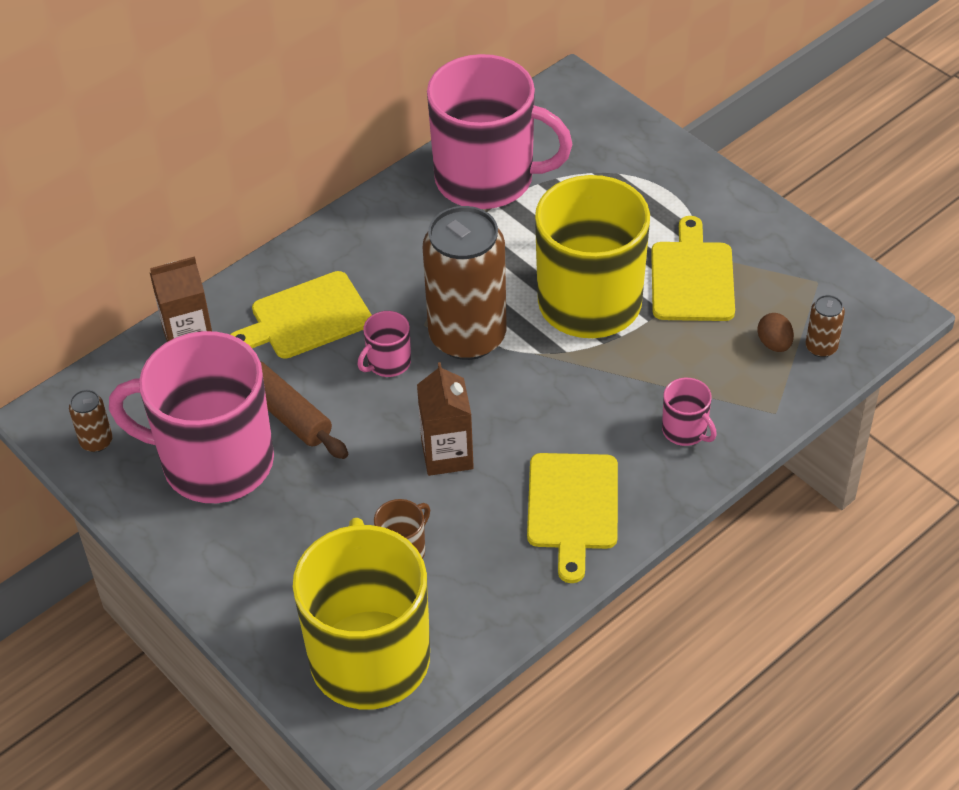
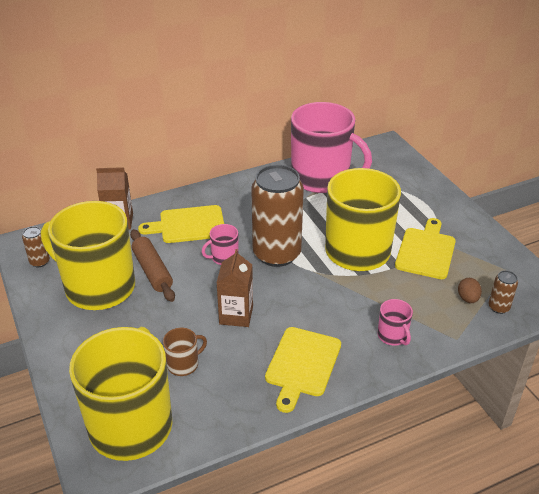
camera: 15 degrees right, 10 degrees down
(214, 461) = (98, 287): pink mug -> yellow mug

